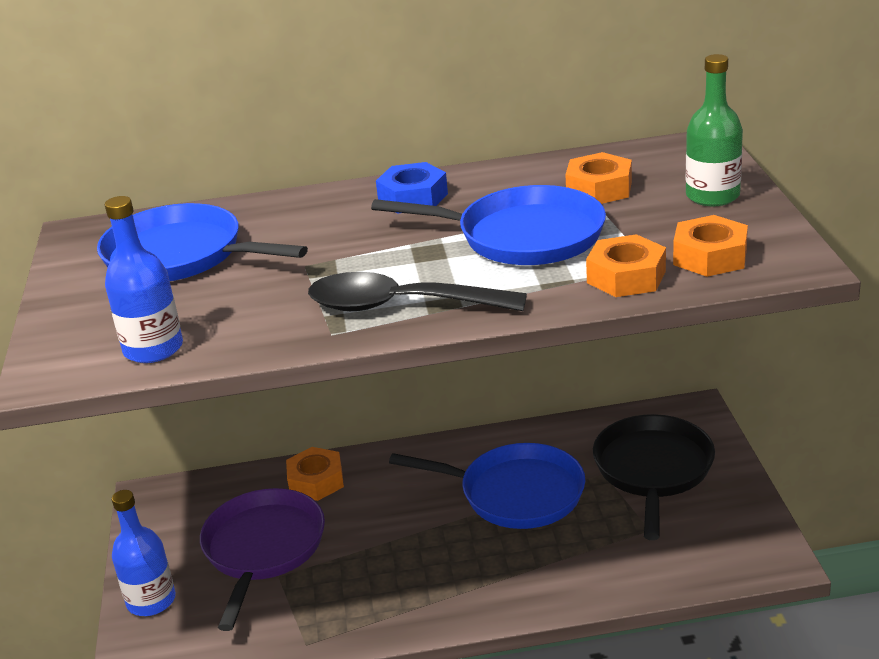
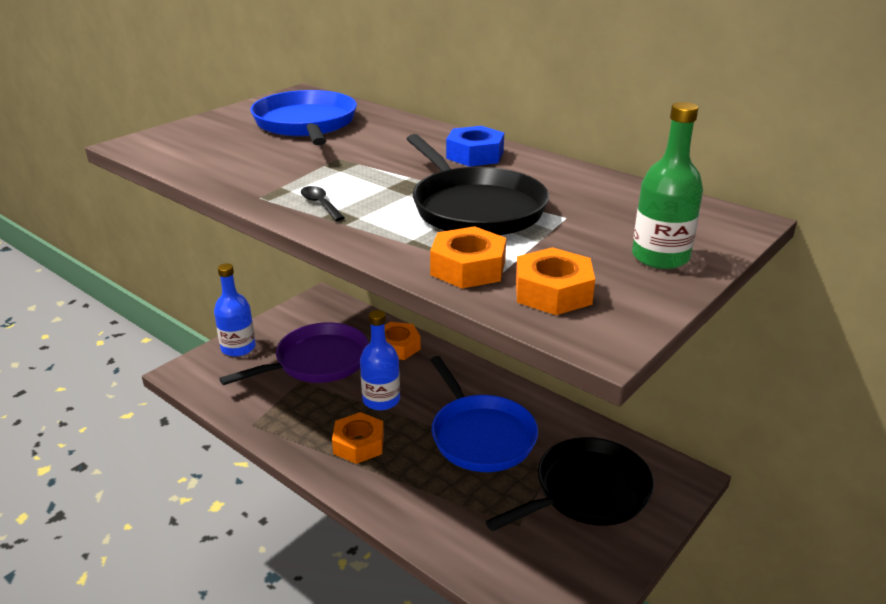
camera: 45 degrees right, 0 degrees up
(153, 349) = (188, 157): blue bottle -> blue bottle (381, 400)
(401, 306) = (320, 204): black spoon -> black spoon, size x0.42
(523, 236) = (475, 208): blue pan -> black pan
(599, 189) = (593, 209): orange nut -> orange nut (359, 444)

